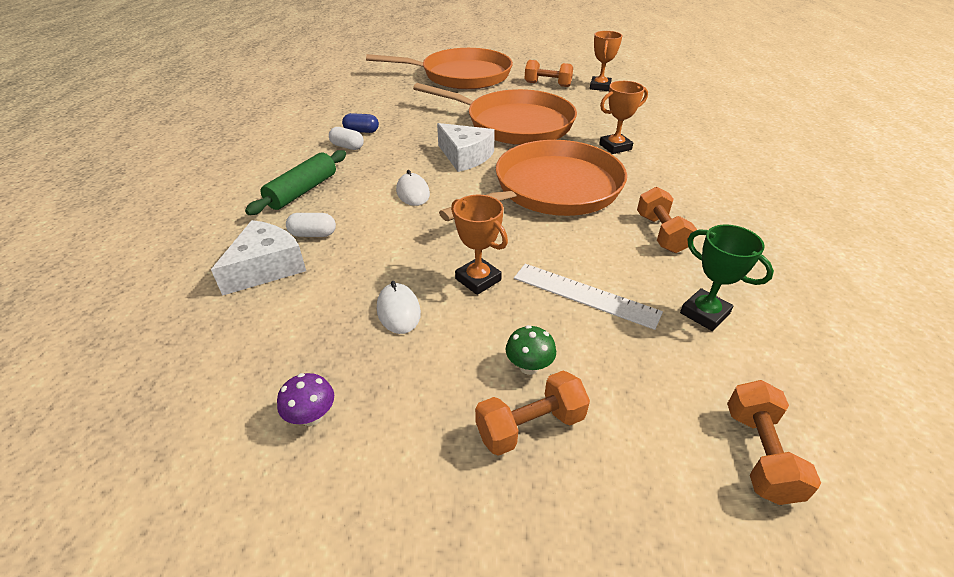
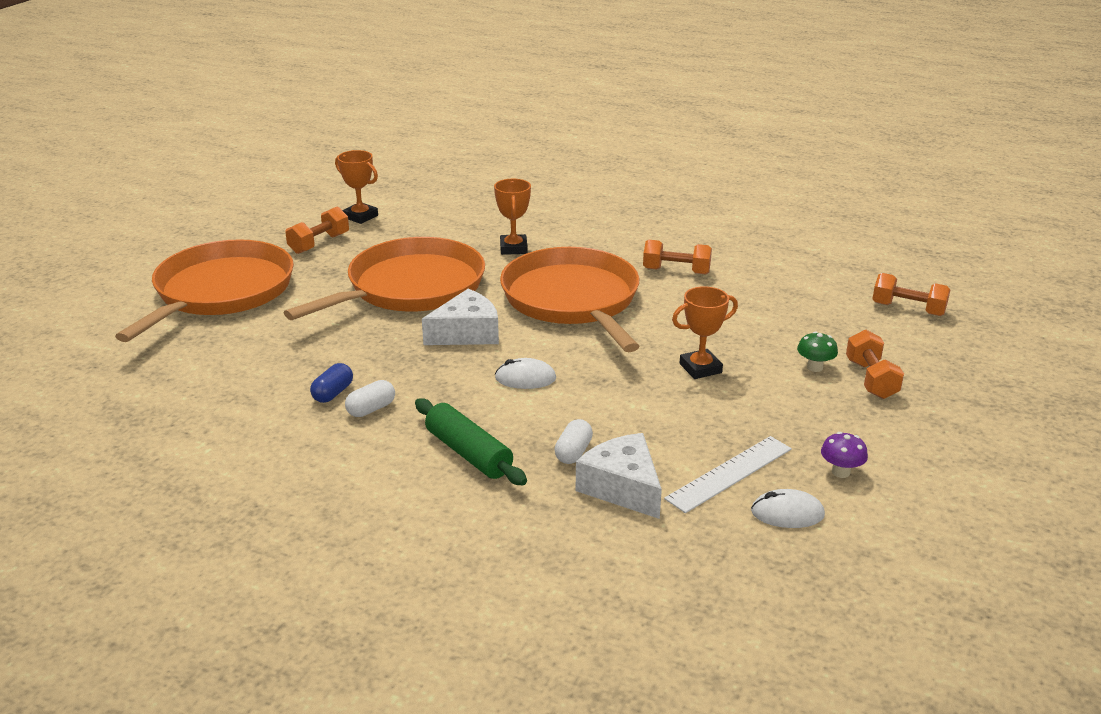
camera: 70 degrees left, 10 degrees down
(398, 311) = (727, 415): white mouse -> white mouse (787, 513)
(585, 295) = (742, 325): white ruler -> white ruler (730, 474)
(704, 313) = (782, 285): green trophy -> none

